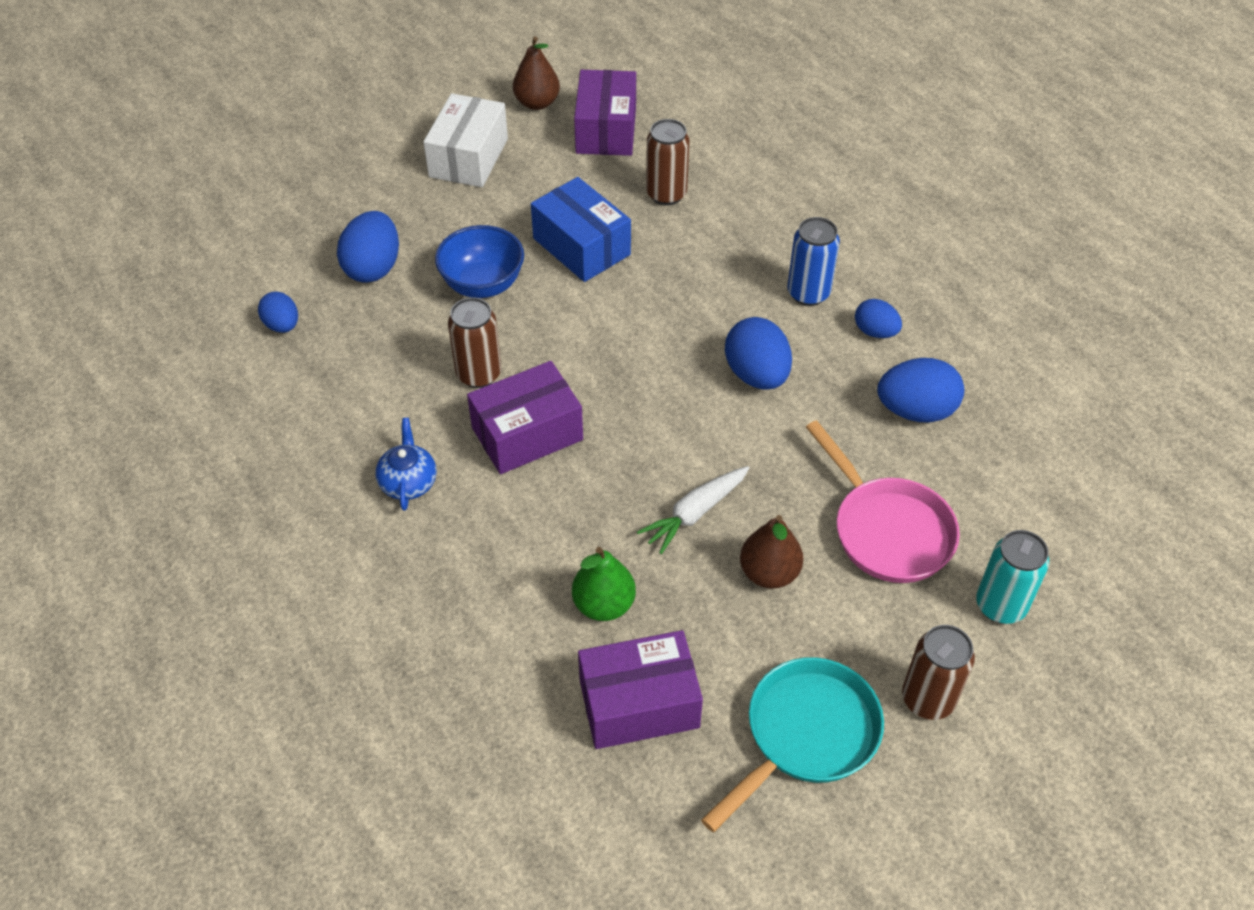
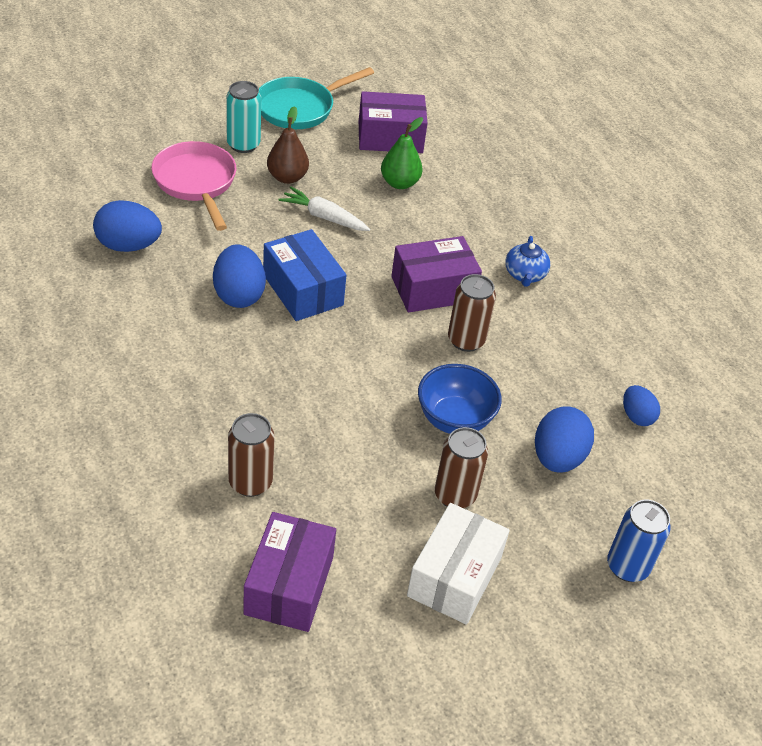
camera: 175 degrees left, 5 degrees down
(537, 103) = (362, 648): brown pear -> none
(581, 246) = (354, 440): blue box -> blue box (303, 290)
(695, 513) = (323, 217): white carrot -> white carrot turned 120 degrees counterclockwise
(808, 293) = (160, 351): blue can -> blue can (627, 566)
(875, 332) = (122, 307): blue egg -> none
(928, 699) = (222, 107): brown can -> brown can (455, 495)
(1000, 605) = (149, 135): turquoise can -> turquoise can (243, 144)

